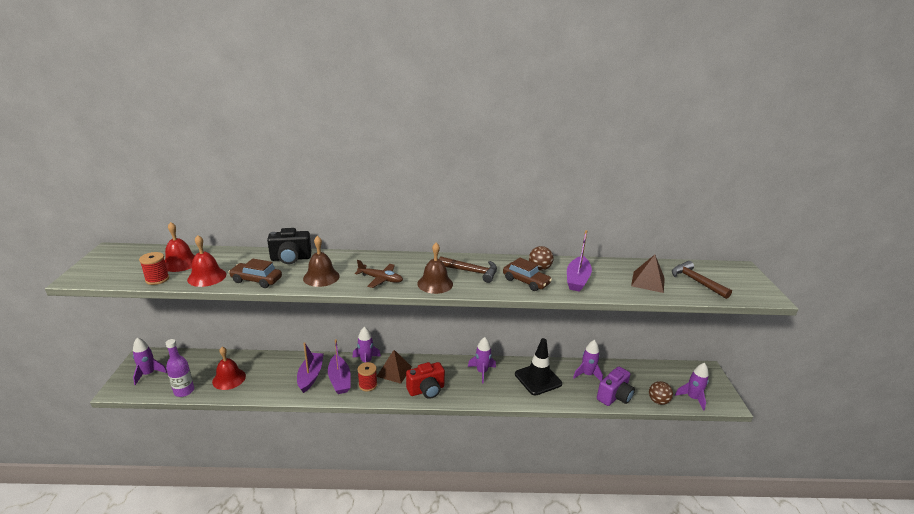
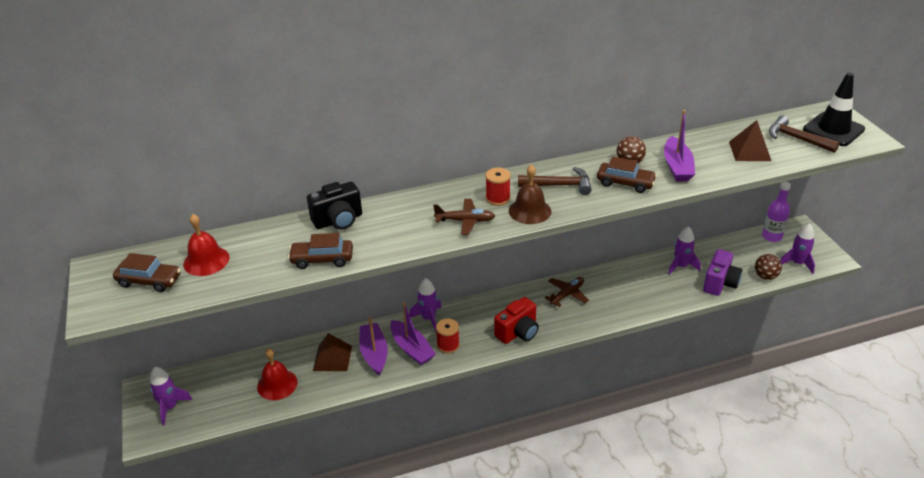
camera: 15 degrees left, 10 degrees up
(132, 266) = (149, 281): none -> brown car
(157, 279) = (199, 289): red spool -> red spool (498, 198)
(184, 391) = (232, 414): purple bottle -> purple bottle (771, 236)
(207, 277) = (257, 270): red bell -> none
(321, 277) = (395, 235): brown bell -> none
(394, 371) = (468, 321): brown pyramid -> brown pyramid (332, 358)
(482, 372) = (567, 294): purple rocket -> brown plane
(538, 379) = (631, 286): black traffic cone -> black traffic cone (833, 129)

